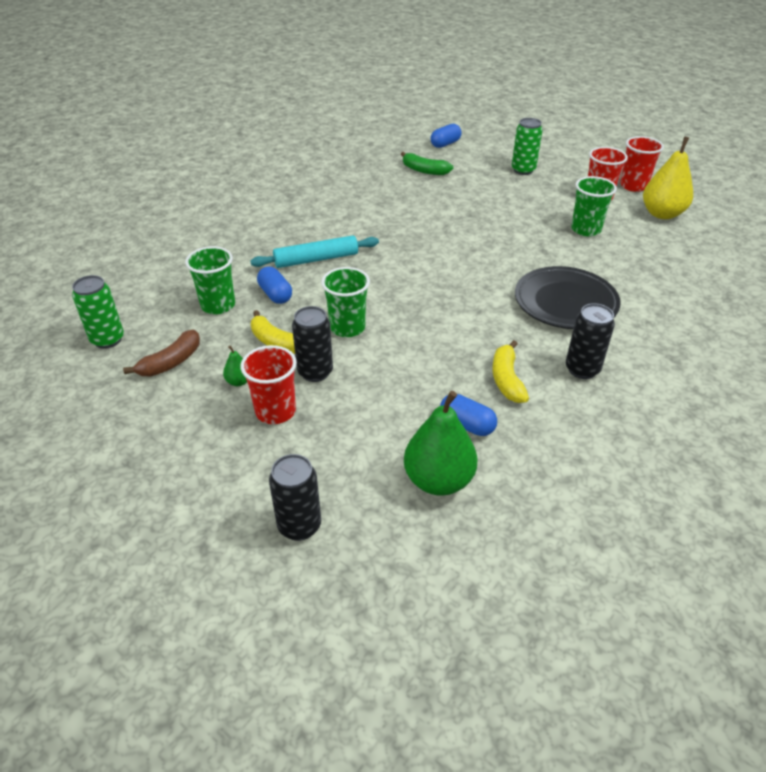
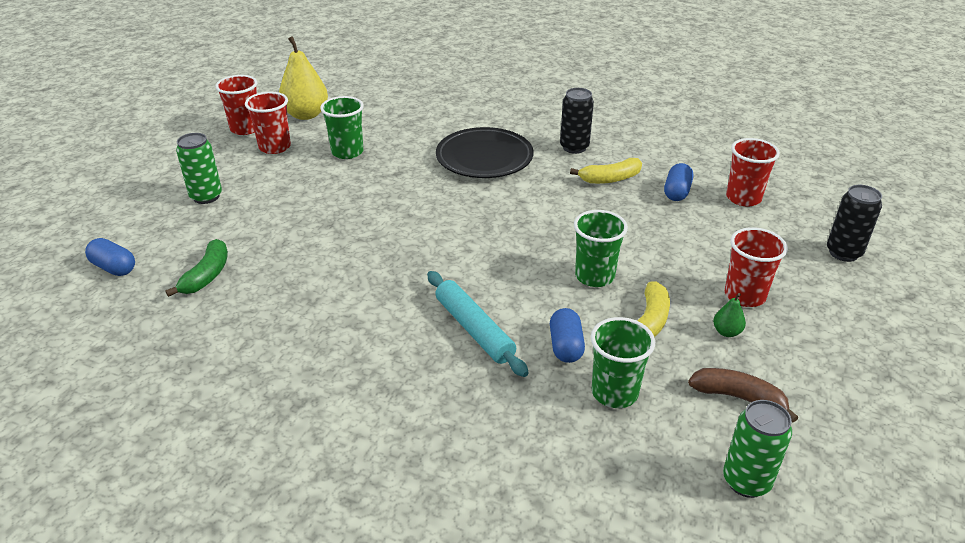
camera: 105 degrees left, 5 degrees down
(275, 294) = (566, 346): blue capsule -> blue capsule turned 45 degrees counterclockwise
(315, 372) = (675, 283): black can -> none
(438, 480) = (743, 198): green pear -> red cup

